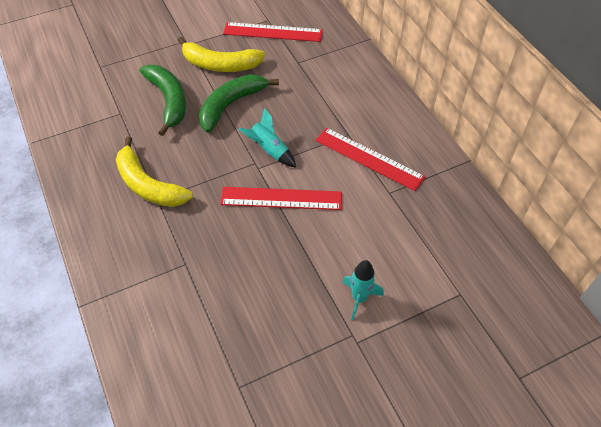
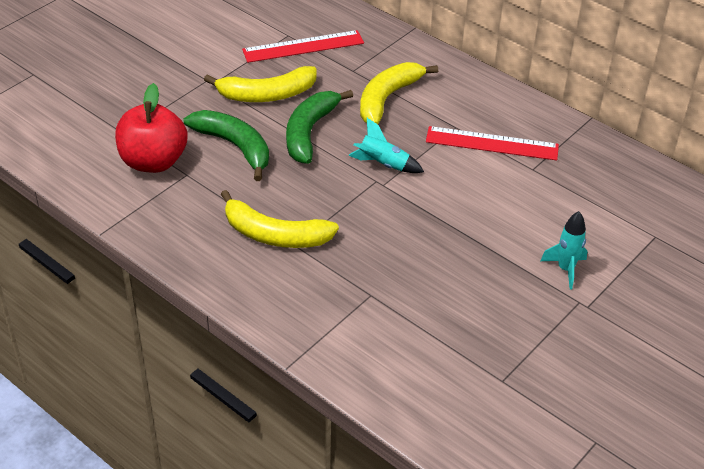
camera: 25 degrees left, 10 degrees down
(104, 96) = (153, 161): none -> red apple
(281, 199) = (428, 206): red ruler -> none
(309, 94) = (387, 99): none -> yellow banana

